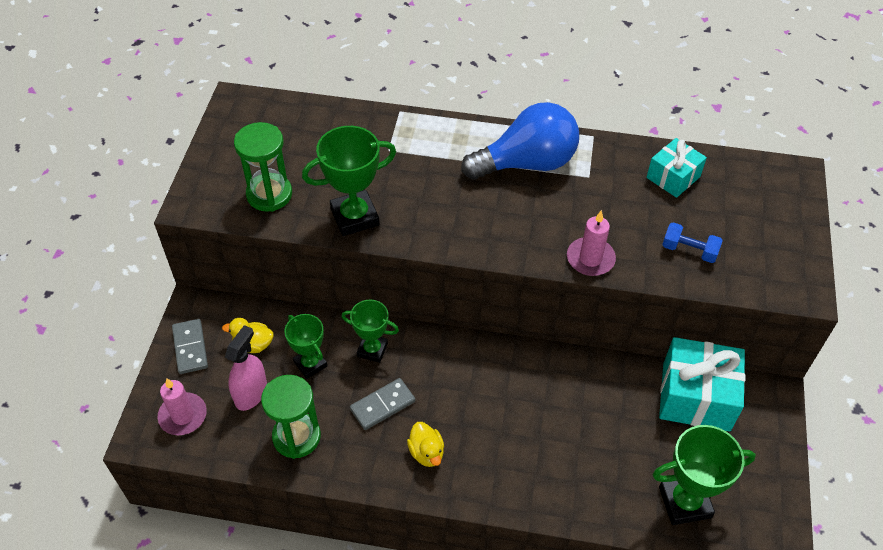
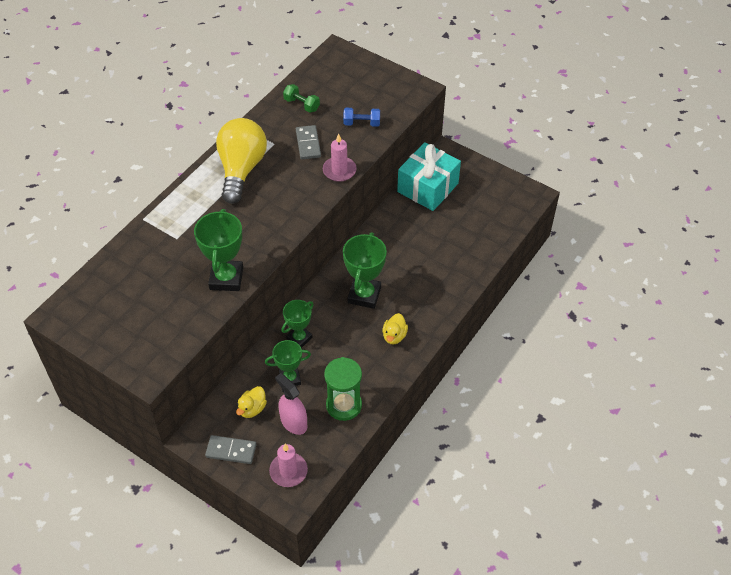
camera: 65 degrees left, 0 degrees up
(269, 194) = (171, 322): green hourglass -> none
(382, 405) = (346, 347): grey domino -> grey domino (308, 144)
(426, 452) = (394, 336): yellow duck -> yellow duck turned 105 degrees clockwise
(526, 163) = (241, 169): blue light bulb -> yellow light bulb
(673, 177) = (301, 104): turquoise gift -> green dumbbell
(685, 502) = (490, 224): green trophy -> green trophy (364, 295)
(689, 251) = (361, 123): blue dumbbell -> blue dumbbell turned 45 degrees clockwise

